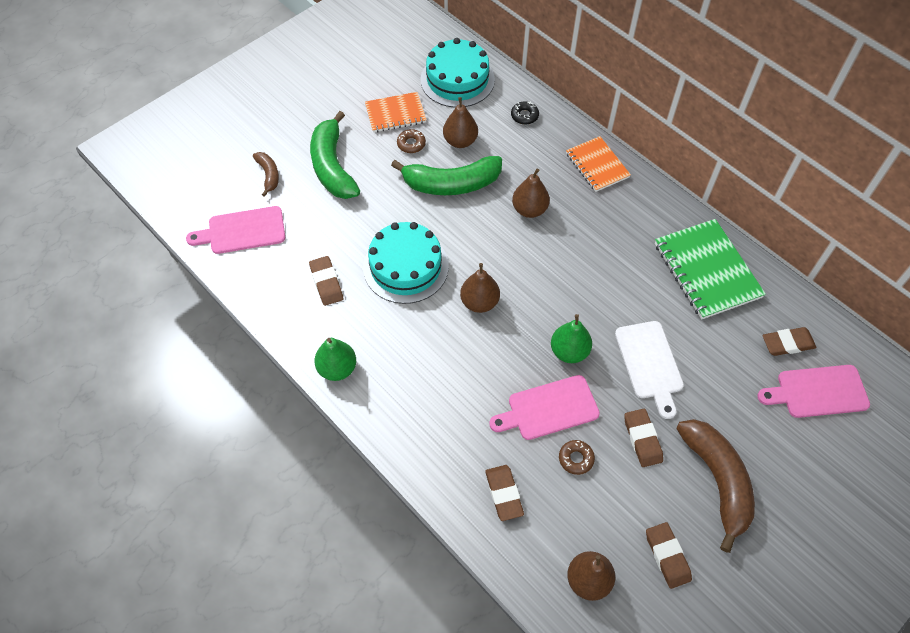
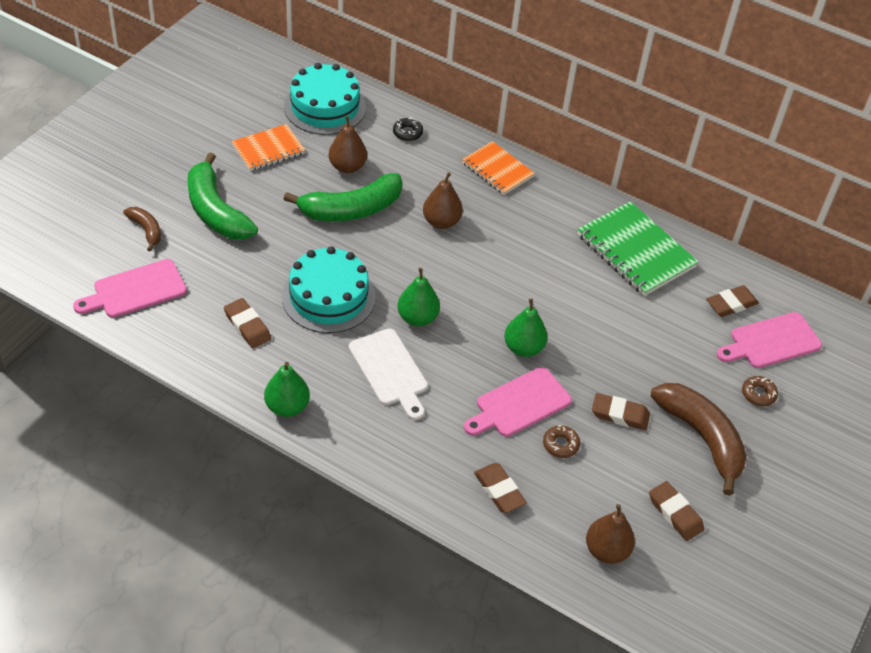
camera: 20 degrees left, 10 degrees down
(411, 144) = (295, 177): brown donut -> brown donut (758, 394)
(479, 302) = (417, 318): brown pear -> green pear
(642, 439) = (620, 414): brown eraser -> brown eraser turned 45 degrees counterclockwise
(649, 363) = (606, 345): white cutting board -> white cutting board (390, 371)

